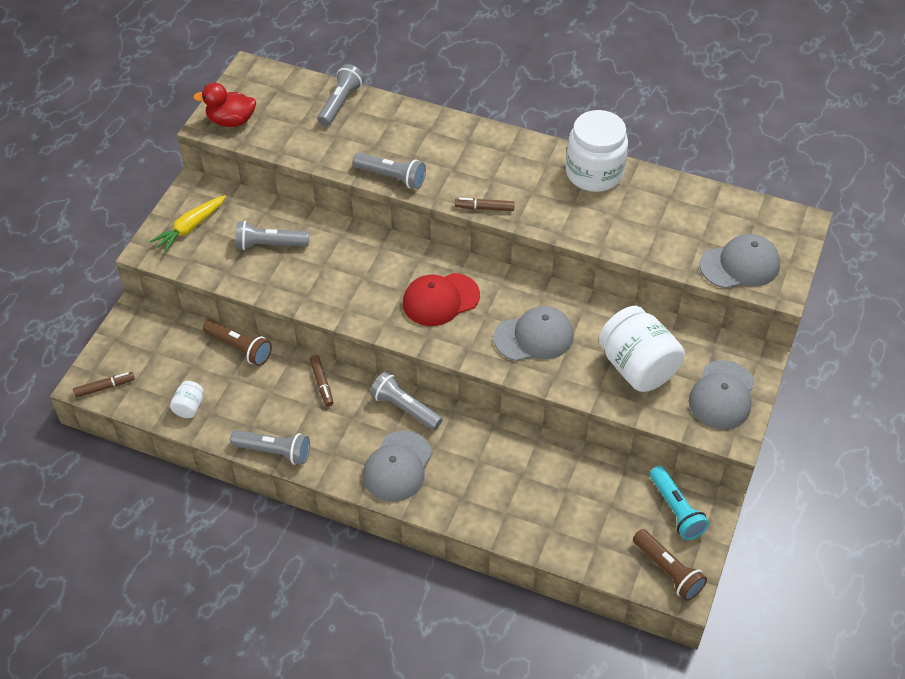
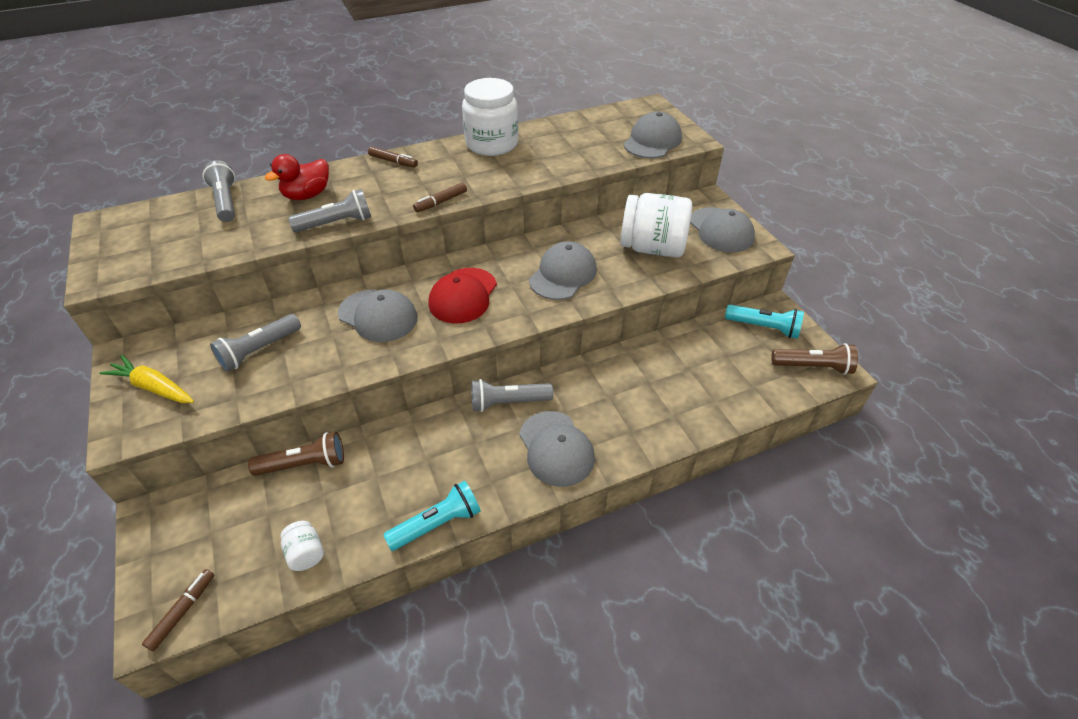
camera: 45 degrees left, 5 degrees down
(190, 228) = (154, 387): yellow carrot -> yellow carrot turned 120 degrees clockwise
(231, 121) = (121, 265): red duck -> red duck (307, 195)
(274, 452) = (437, 524): grey flashlight -> turquoise flashlight
(322, 384) = (416, 436): brown marker -> brown marker (393, 161)
(367, 273) = (378, 316): none -> grey cap

